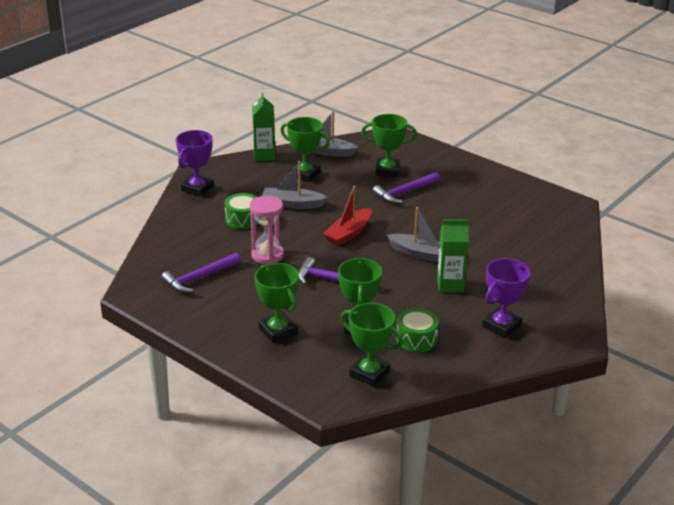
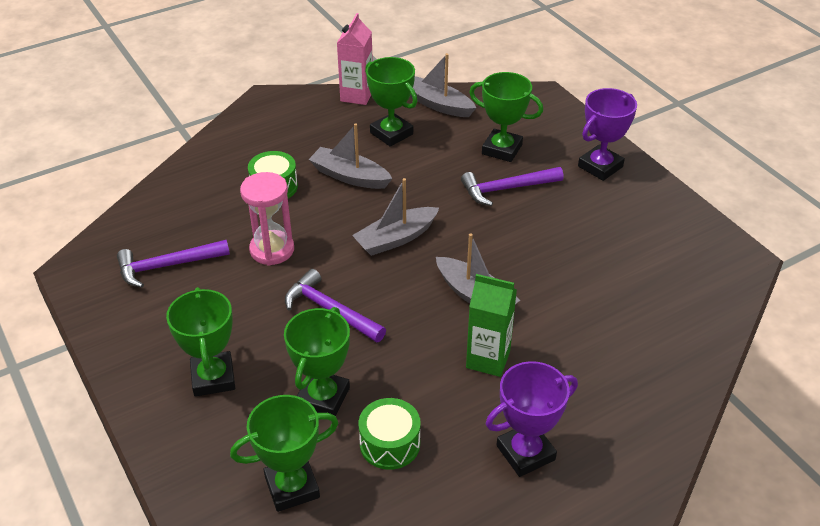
camera: 20 degrees right, 10 degrees up
(197, 188) = (247, 128): purple trophy -> purple trophy (600, 166)
(264, 155) = (357, 95): green carton -> pink carton
(348, 233) = (396, 238): red boat -> grey boat
(369, 373) = (292, 487): green trophy -> green trophy turned 75 degrees counterclockwise

